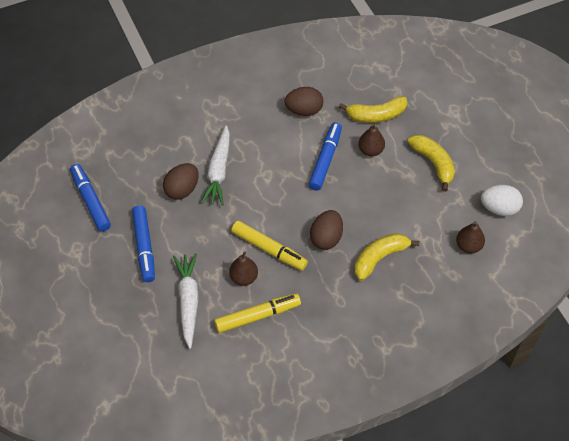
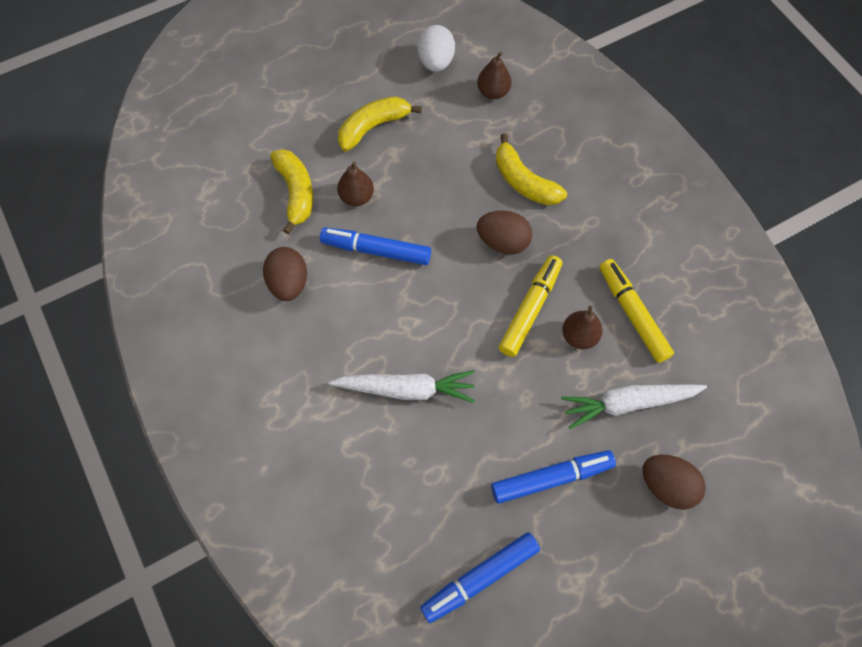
camera: 95 degrees left, 10 degrees up
(182, 190) = (444, 437): brown egg -> brown egg (666, 485)

